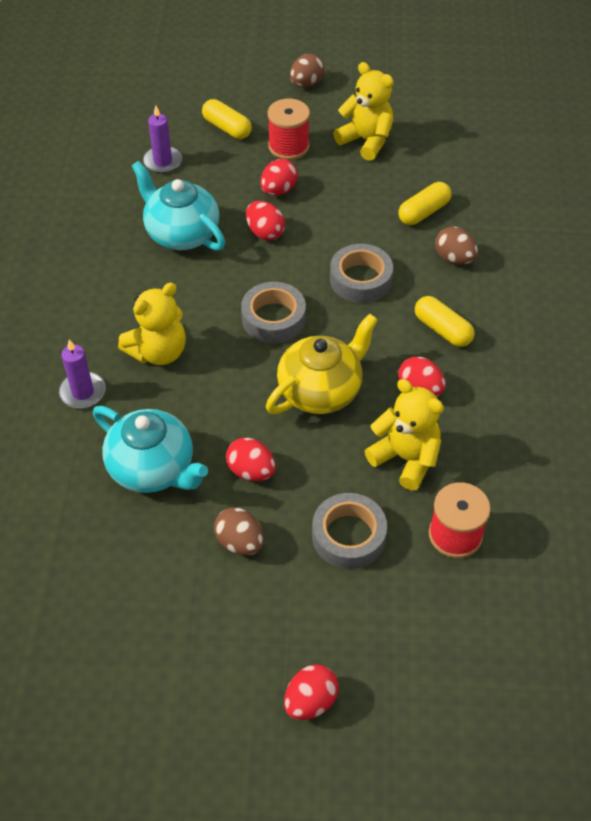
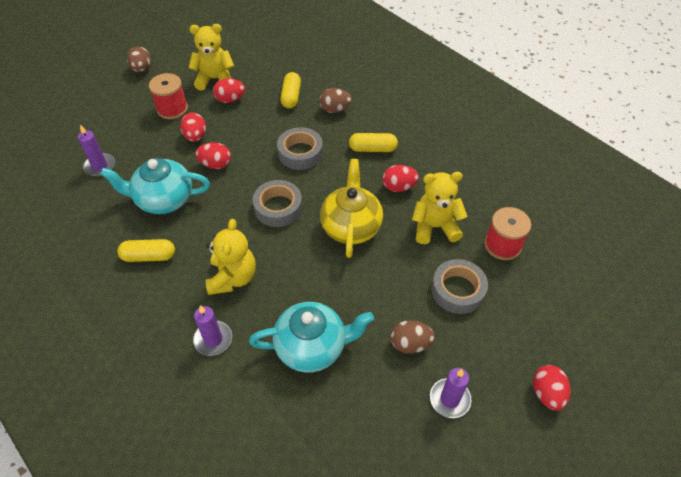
camera: 45 degrees left, 0 degrees up
(214, 619) = (449, 399): none -> purple candle
(227, 128) = (120, 121): yellow capsule -> yellow capsule (149, 256)
(251, 471) = (368, 300): red egg -> red egg (230, 99)

